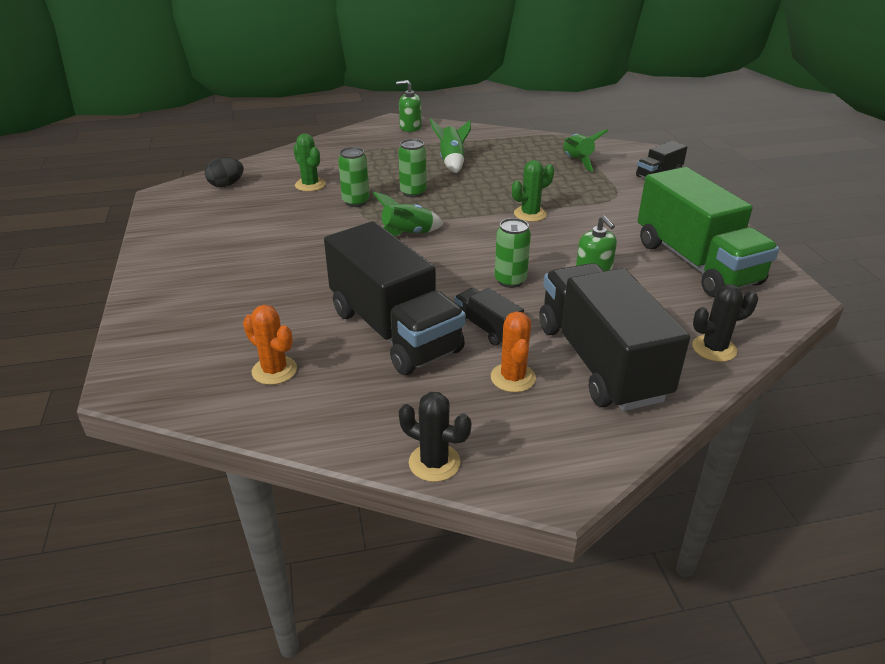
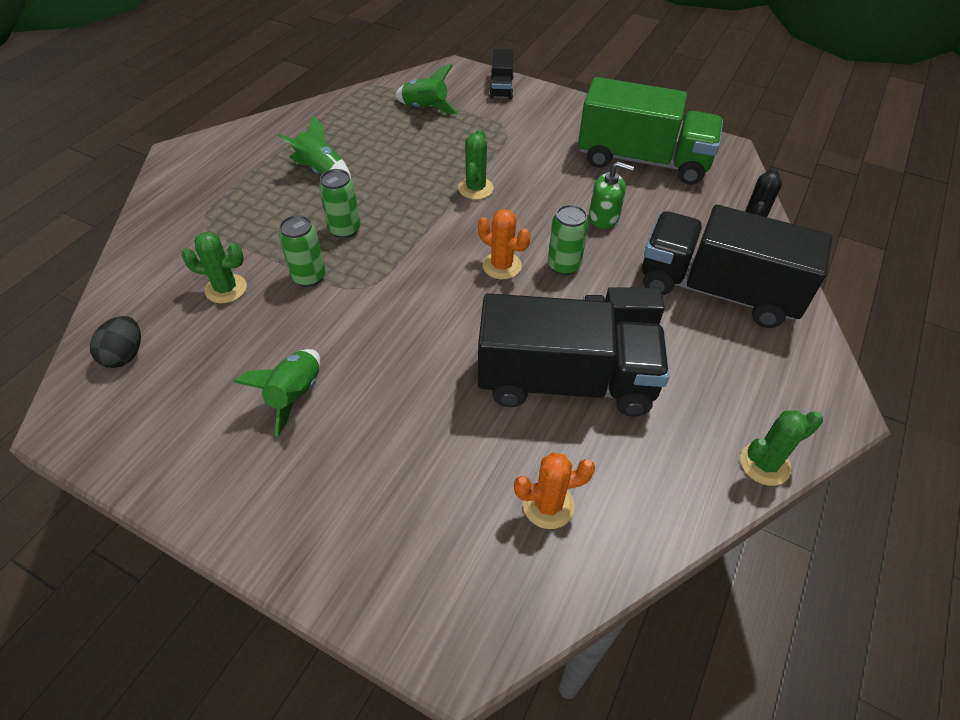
camera: 50 degrees left, 15 degrees up
(407, 235) = (417, 280): green rocket -> green rocket (295, 395)
(410, 127) = (210, 152): green soap dispenser -> none
(434, 462) = (764, 464): black cactus -> green cactus
(513, 378) = (696, 350): orange cactus -> orange cactus (502, 266)

